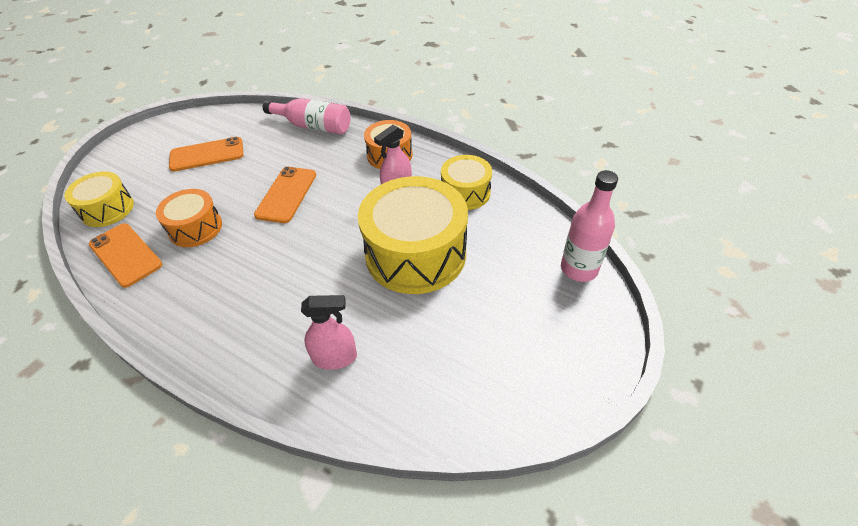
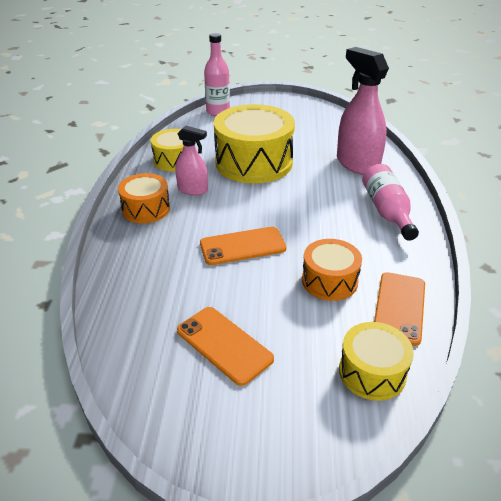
camera: 120 degrees left, 10 degrees down
(313, 126) = (119, 280): pink bottle -> pink bottle (387, 211)
(335, 357) = (357, 164): pink spray bottle -> pink spray bottle, size x1.76

